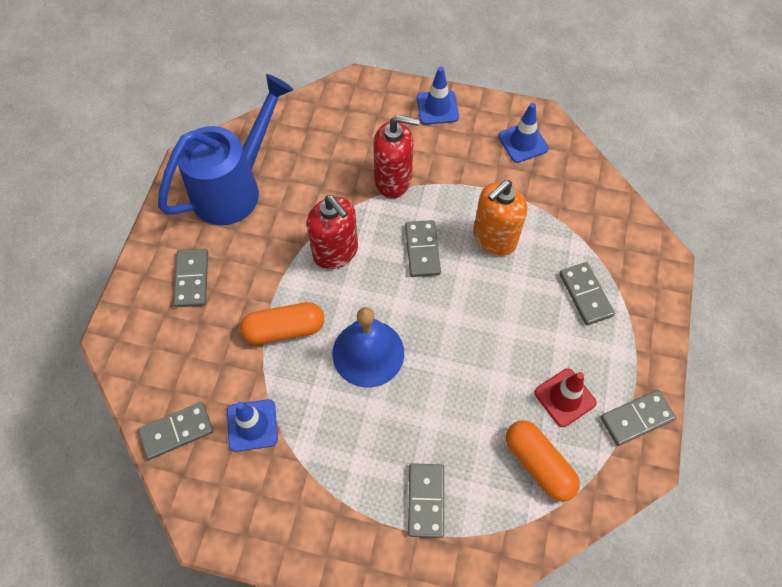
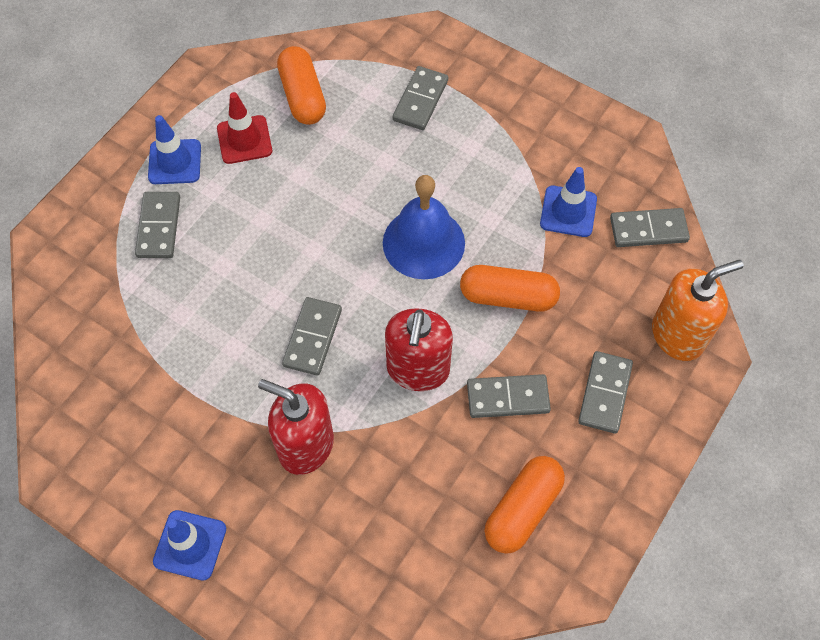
camera: 160 degrees left, 0 degrees up
(235, 187) = (522, 509): blue watering can -> orange capsule
(336, 252) = (418, 370): red soap dispenser -> red soap dispenser turned 150 degrees counterclockwise
(494, 238) = (220, 323): orange soap dispenser -> orange soap dispenser (678, 335)
(523, 142) = (106, 443): blue traffic cone -> blue traffic cone (175, 162)
(636, 419) = (188, 102): grey domino -> grey domino (508, 397)

